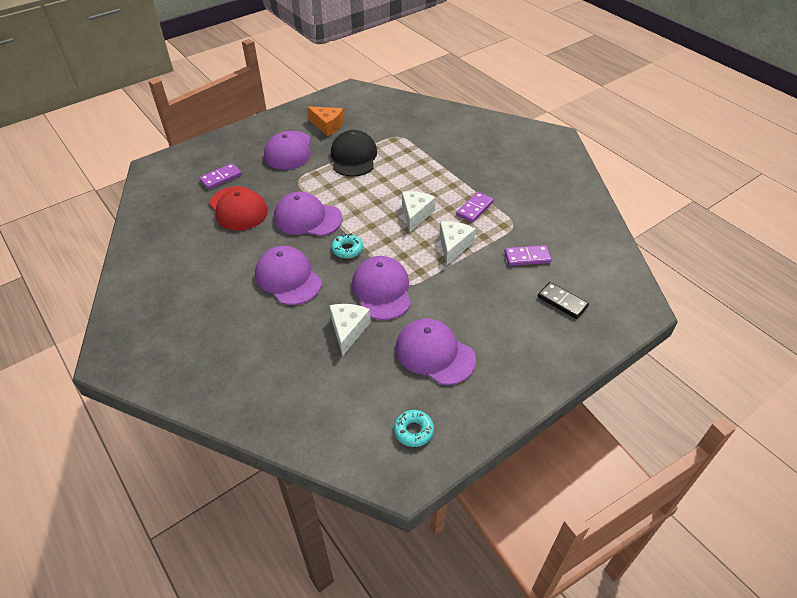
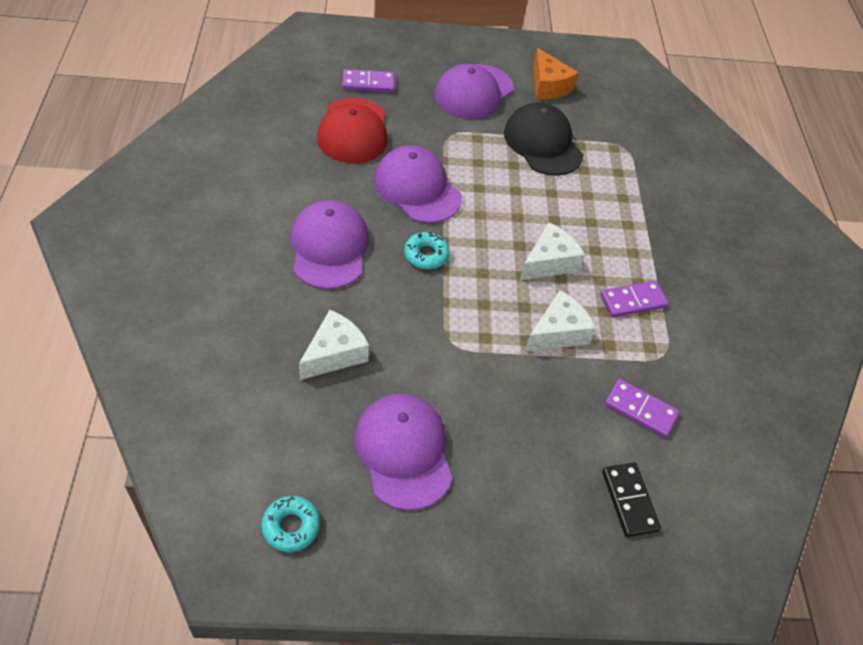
camera: 30 degrees right, 5 degrees up
(353, 157) = (542, 143): black cap -> black cap turned 60 degrees counterclockwise
(382, 290) = (418, 331): purple cap -> none

